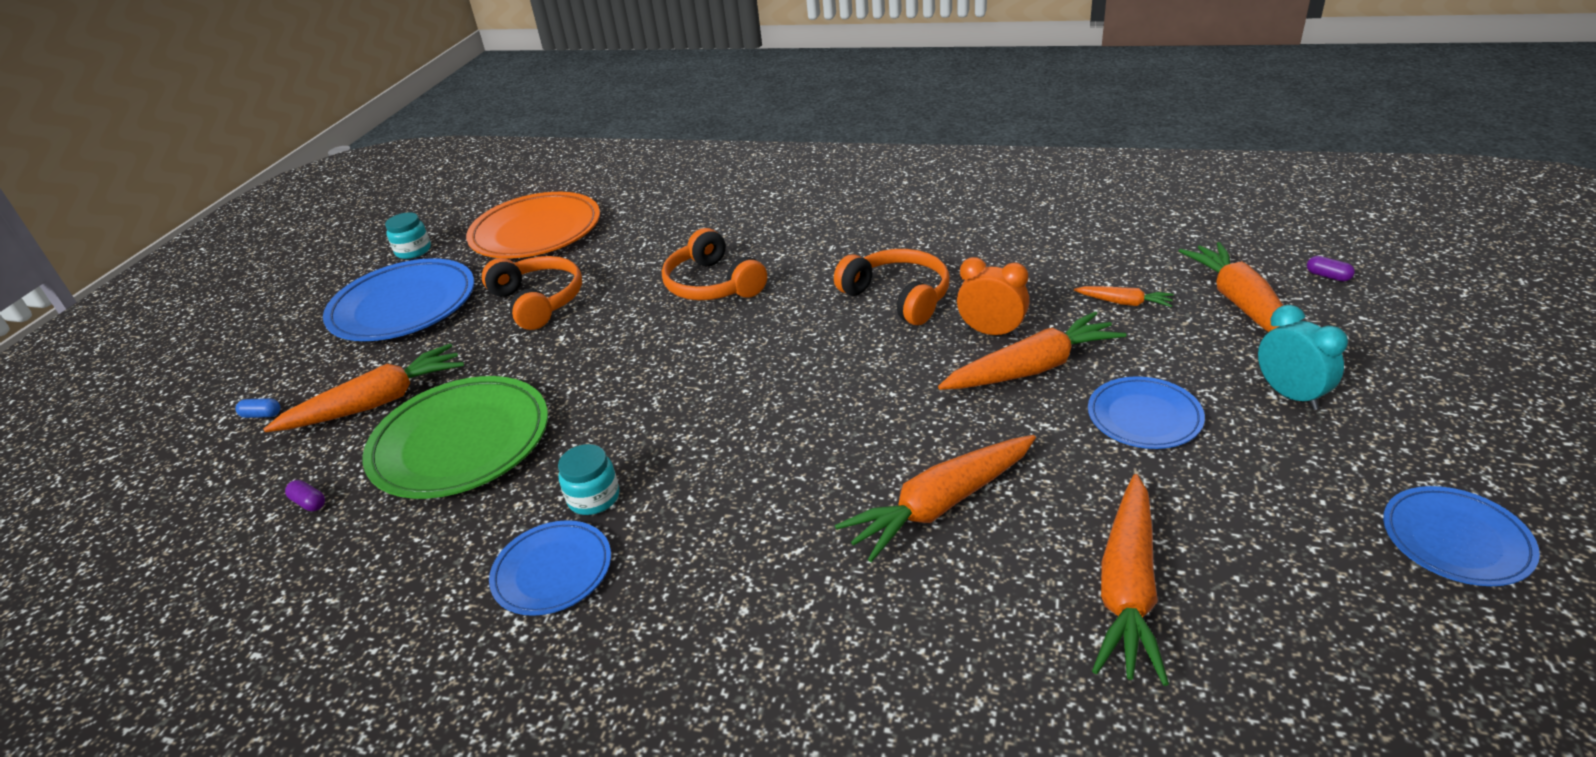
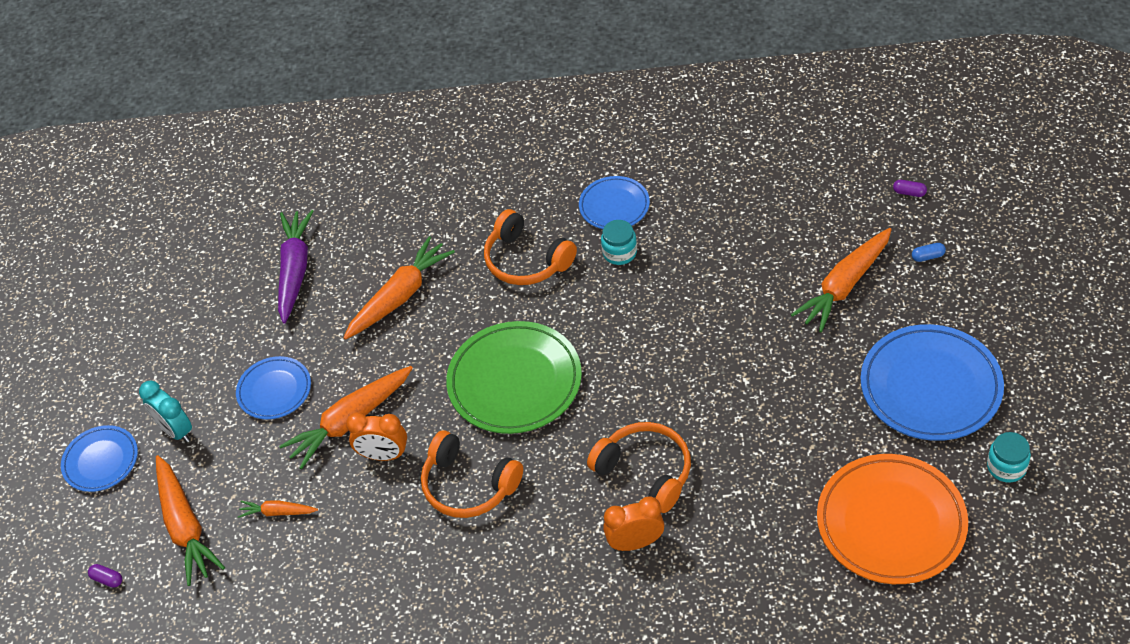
camera: 165 degrees right, 15 degrees up
(309, 503) = (810, 207): purple capsule -> purple capsule (909, 193)
(461, 443) = (744, 269): green plate -> green plate (515, 382)
(538, 301) = (801, 418): orange headphones -> orange headphones (526, 260)
(753, 243) = (635, 543): none -> orange clock
(1128, 588) = (295, 271): orange carrot -> purple carrot
(1455, 540) = (120, 337): blue plate -> blue plate (101, 461)

